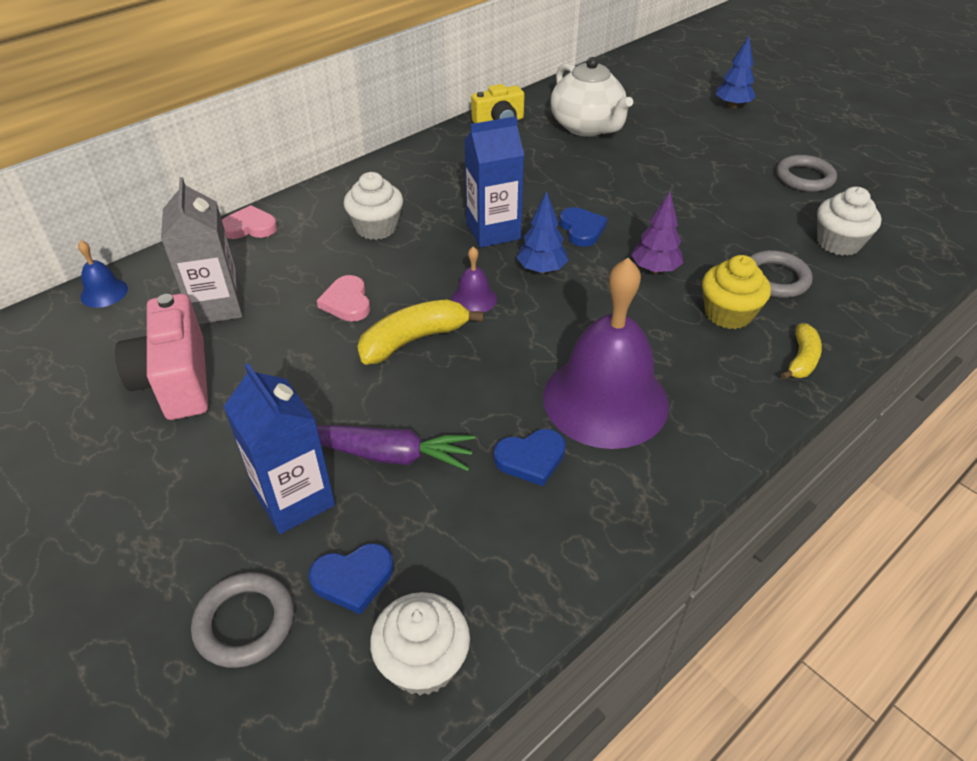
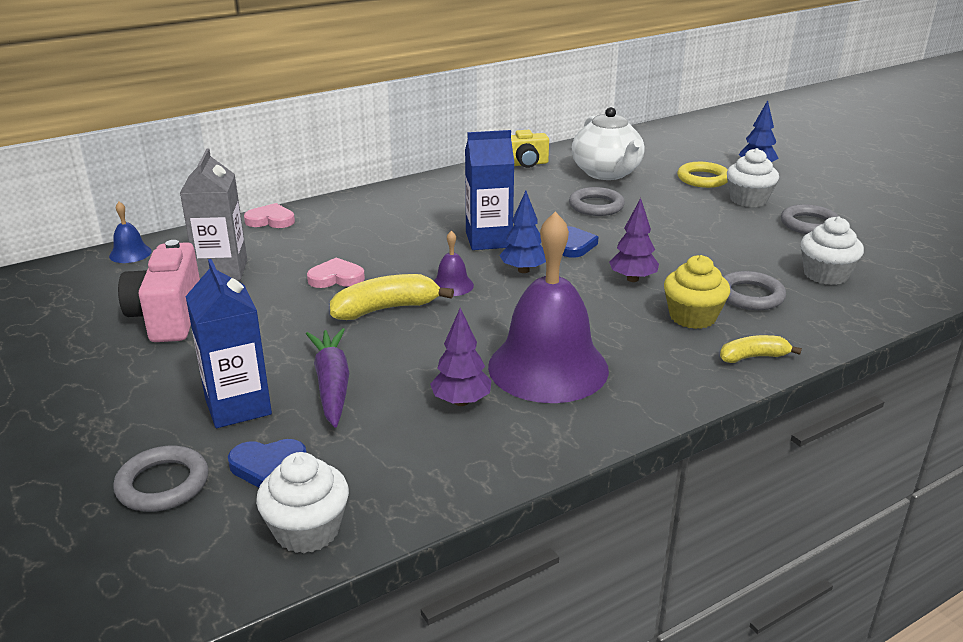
camera: 10 degrees right, 15 degrees down
(347, 302) = (336, 278): pink heart -> pink heart turned 90 degrees clockwise
(376, 227) = (382, 229): white cupcake -> white cupcake (748, 200)
(388, 454) = (332, 385): purple carrot -> purple carrot turned 120 degrees counterclockwise
(531, 459) = (461, 401): blue heart -> purple tree
(589, 173) = (596, 206): none -> grey ring
(685, 126) = (703, 179): none -> yellow ring
(801, 359) = (753, 357): yellow banana -> yellow banana turned 135 degrees counterclockwise

